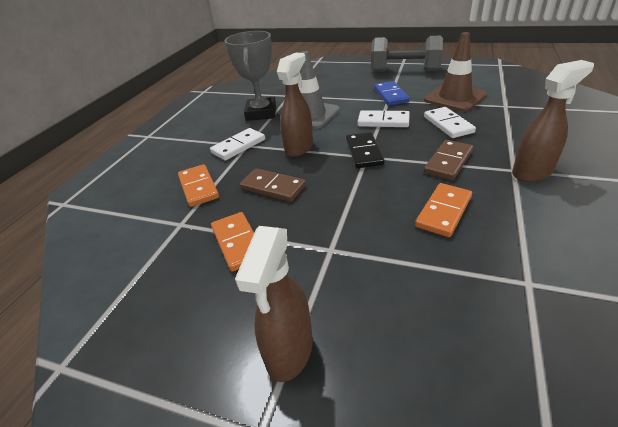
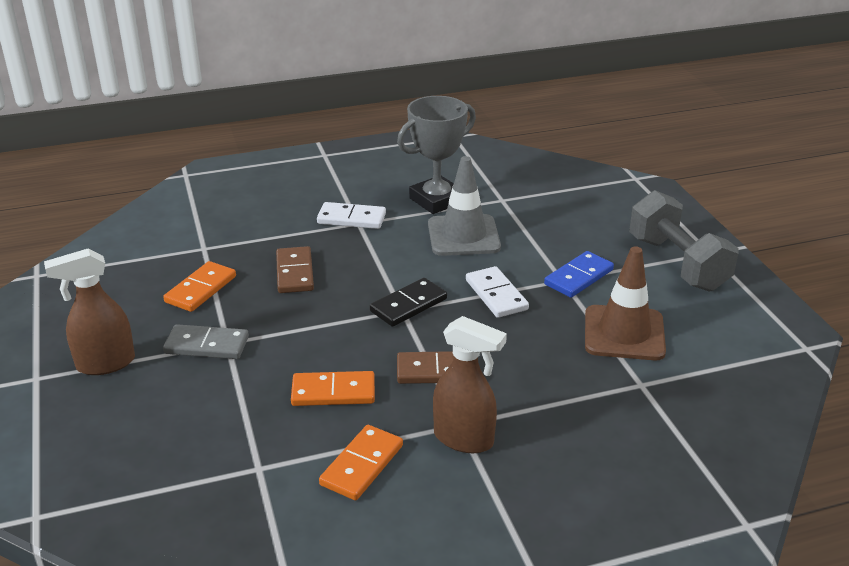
camera: 50 degrees right, 5 degrees down
(198, 187) = (261, 230): orange domino -> orange domino (362, 465)
(299, 148) = (381, 258): brown spray bottle -> none
(324, 263) = (206, 345): none -> grey domino
(448, 124) = (533, 348): white domino -> none

